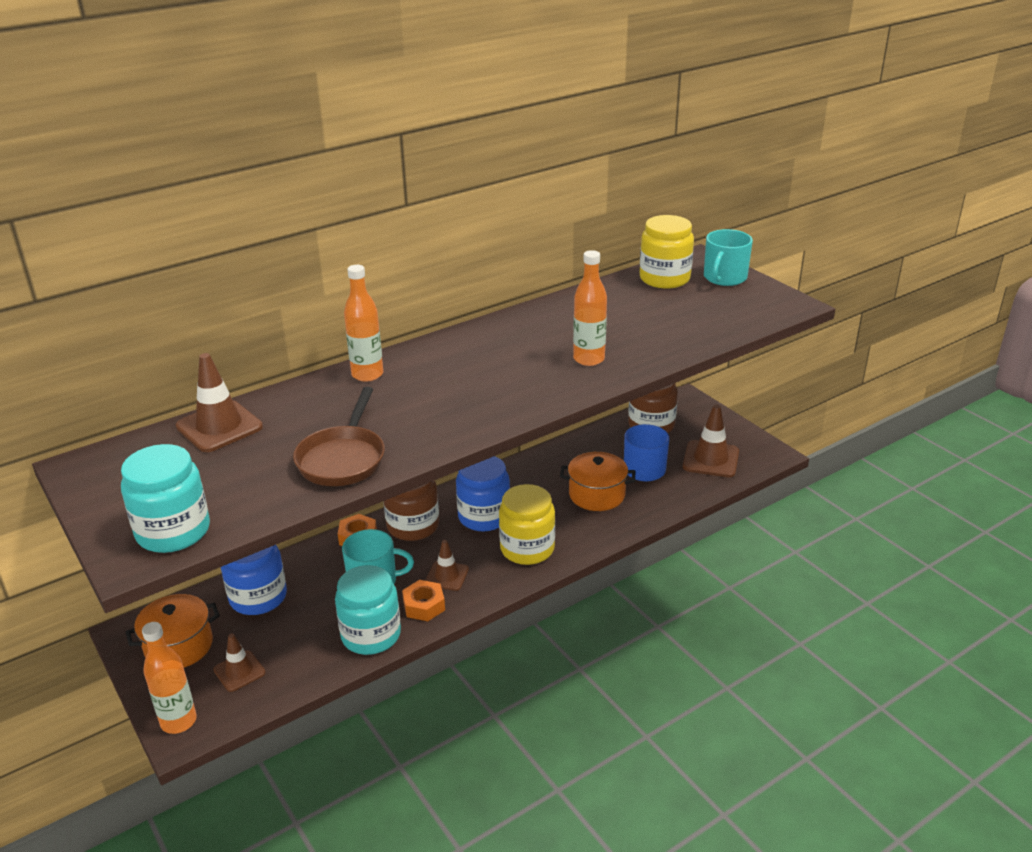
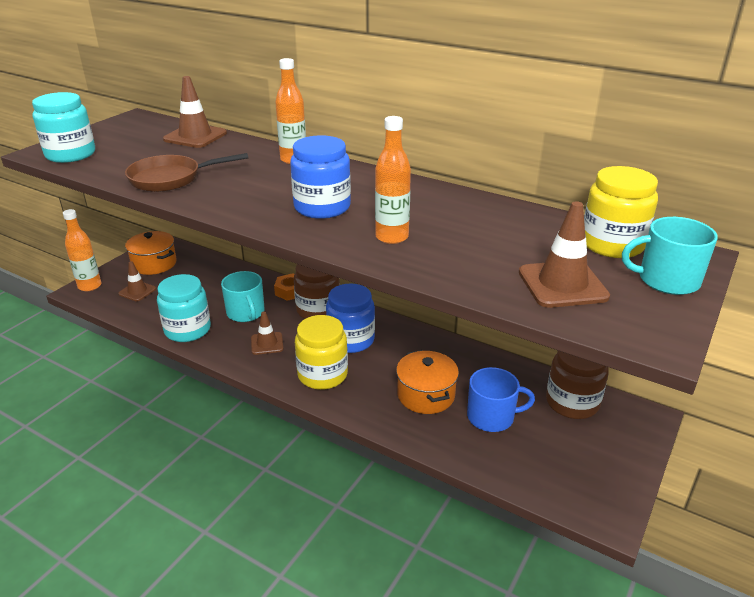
camera: 65 degrees right, 0 degrees up
(258, 597) = (209, 274): blue jar -> blue jar (322, 207)
(424, 606) = (228, 343): orange nut -> none
(711, 459) = (551, 463): brown traffic cone -> brown traffic cone (562, 284)

